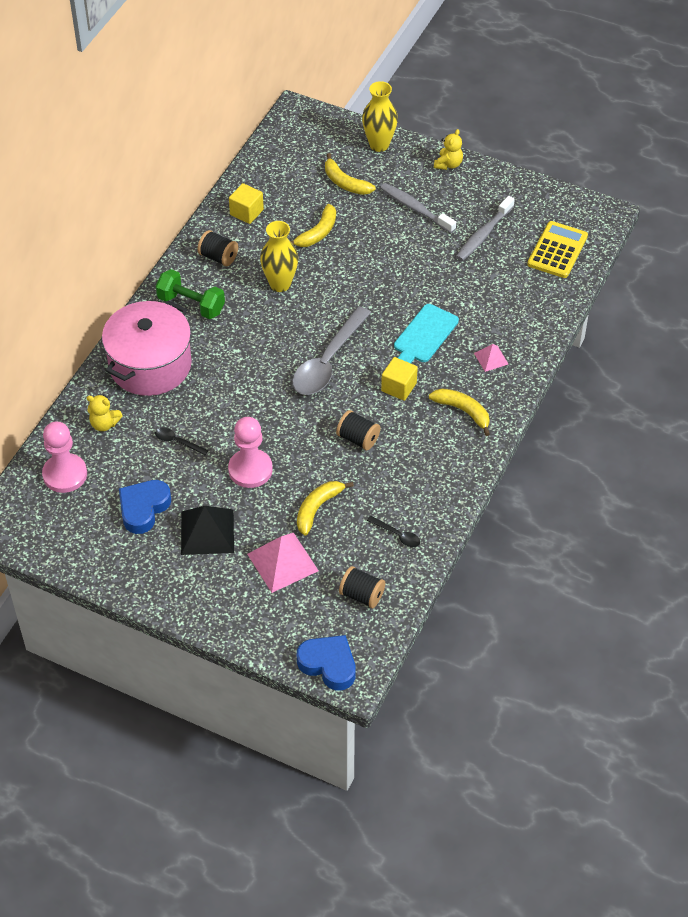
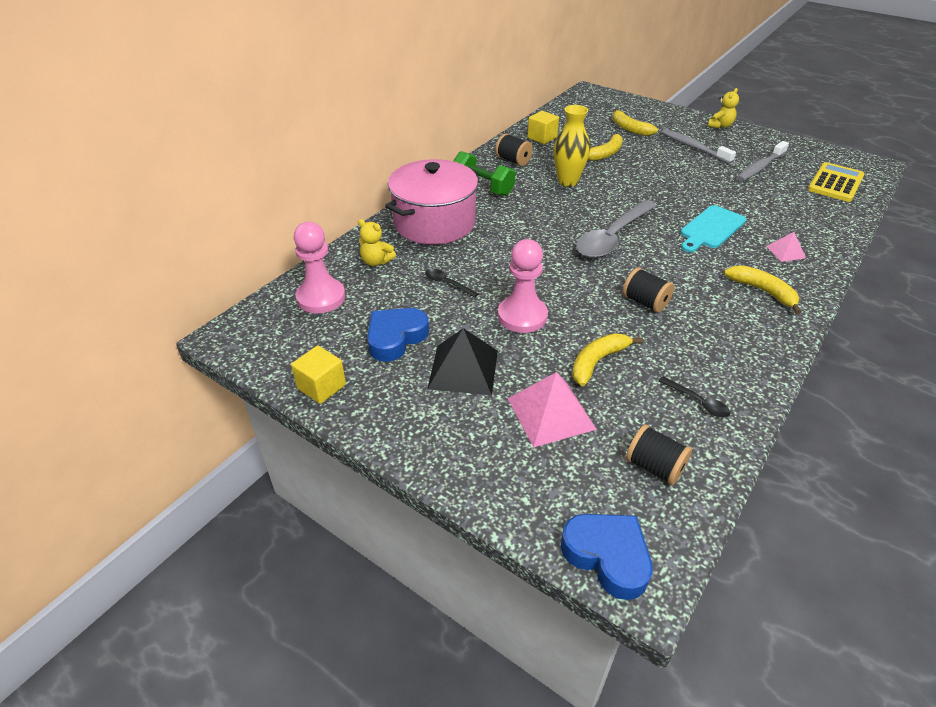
camera: 10 degrees right, 10 degrees down
(379, 145) = (658, 111): yellow vase -> none
(399, 387) = (688, 264): yellow cube -> yellow cube (321, 386)

